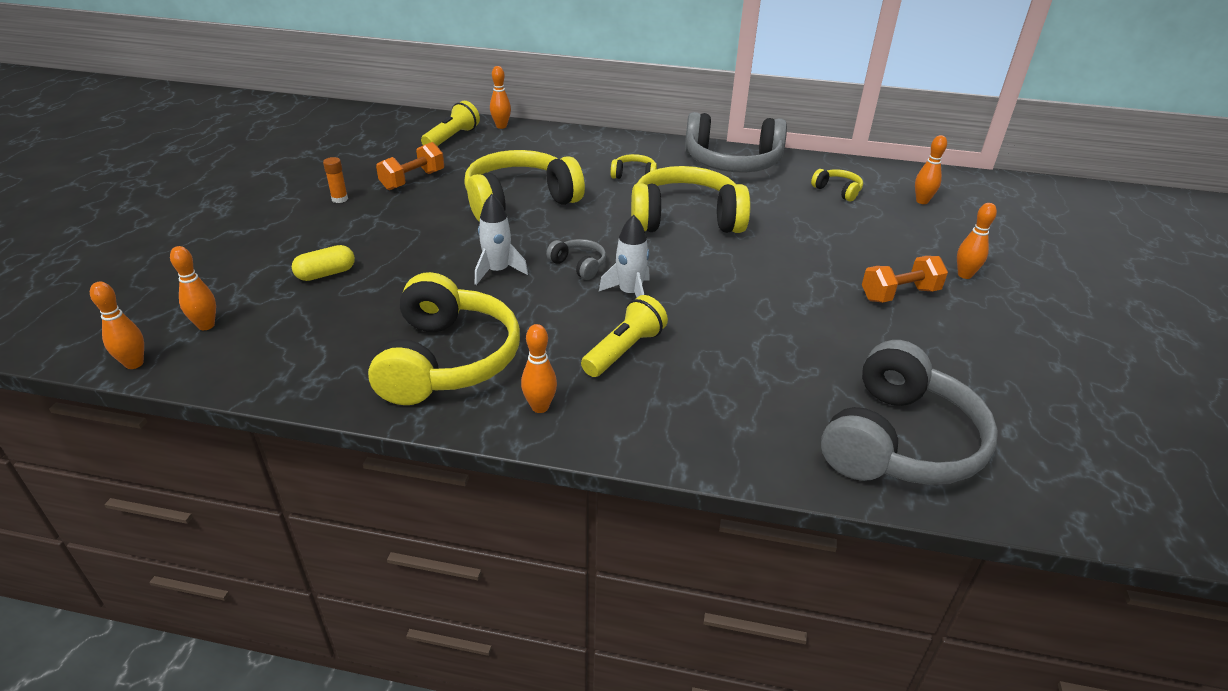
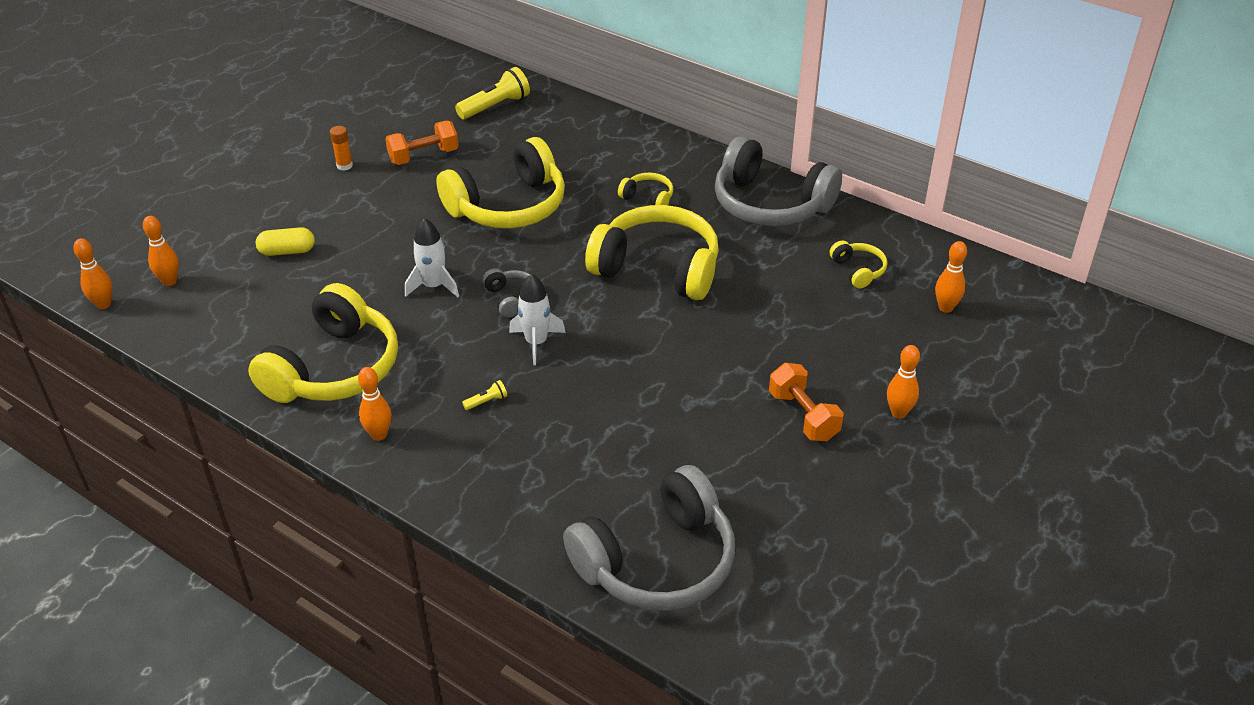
camera: 25 degrees right, 5 degrees up
(501, 126) = (556, 99): orange bowling pin -> none
(519, 201) = (508, 206): yellow headphones -> yellow headphones turned 150 degrees clockwise
(624, 350) = (487, 401): yellow flashlight -> yellow flashlight, size x0.45
(899, 294) = (803, 416): orange dumbbell -> orange dumbbell turned 60 degrees clockwise

